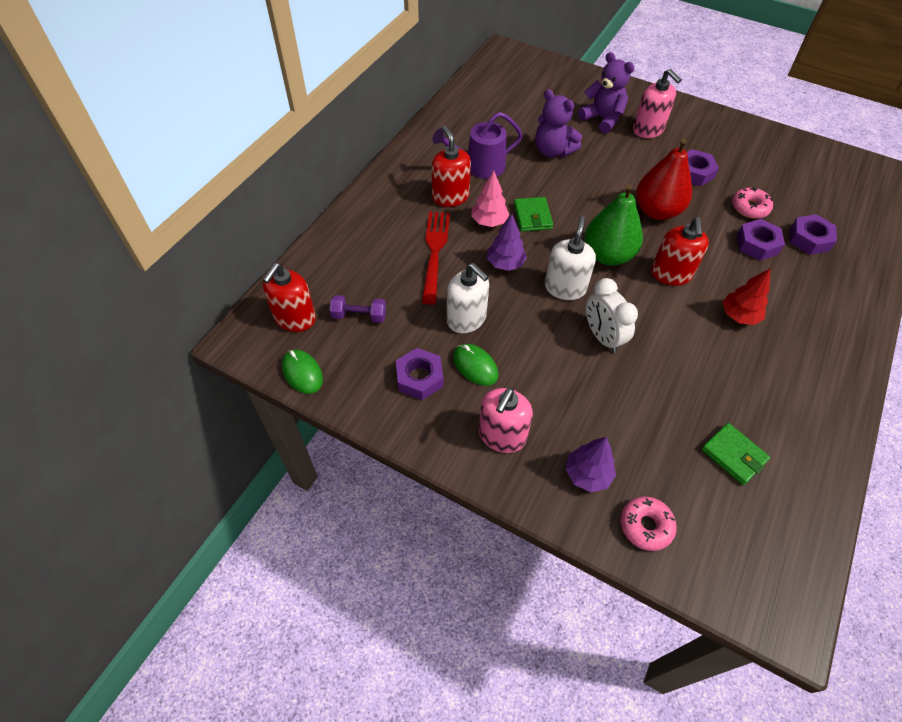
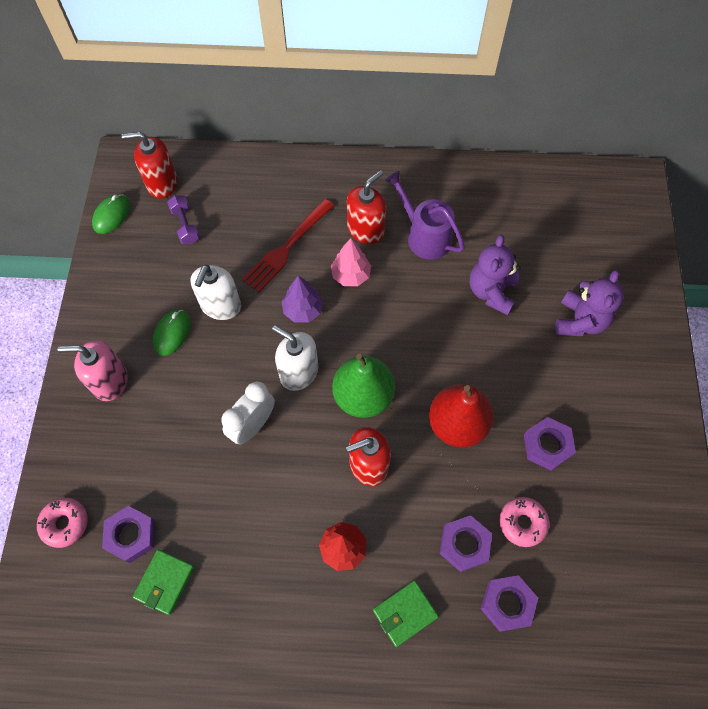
camera: 65 degrees right, 10 degrees up
(419, 378) = (142, 297): purple nut -> purple nut (131, 535)
(435, 252) = (287, 248): red fork -> red fork turned 150 degrees clockwise
(532, 216) = (379, 309): green wallet -> green wallet (405, 613)
(565, 287) = (299, 372): white soap dispenser -> white soap dispenser turned 135 degrees counterclockwise
(587, 474) = (97, 461): purple tree -> none
(648, 130) = (593, 375): pink soap dispenser -> none

